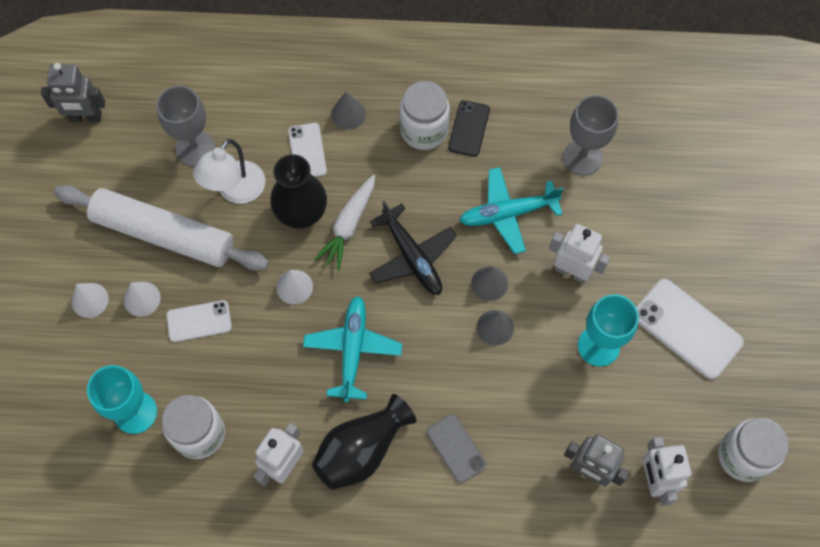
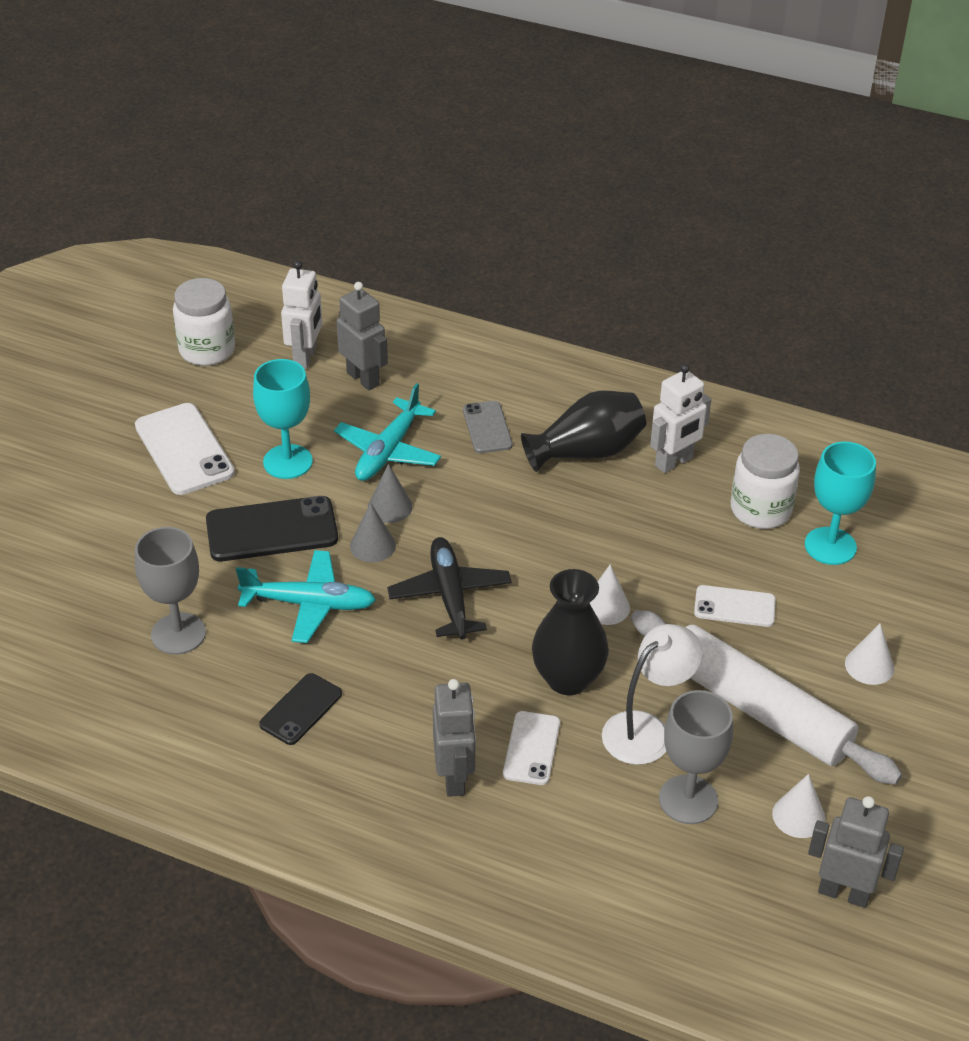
camera: 160 degrees left, 25 degrees down
(142, 299) = (801, 648): white cone -> white cone (798, 816)
(348, 114) = (455, 777): grey cone -> grey robot
(349, 225) = (512, 649): white carrot -> none
(352, 350) = (561, 531): turquoise plane -> turquoise plane (388, 451)
(424, 130) = (361, 726): white jar -> none
(571, 271) = (272, 530): white robot -> black phone

